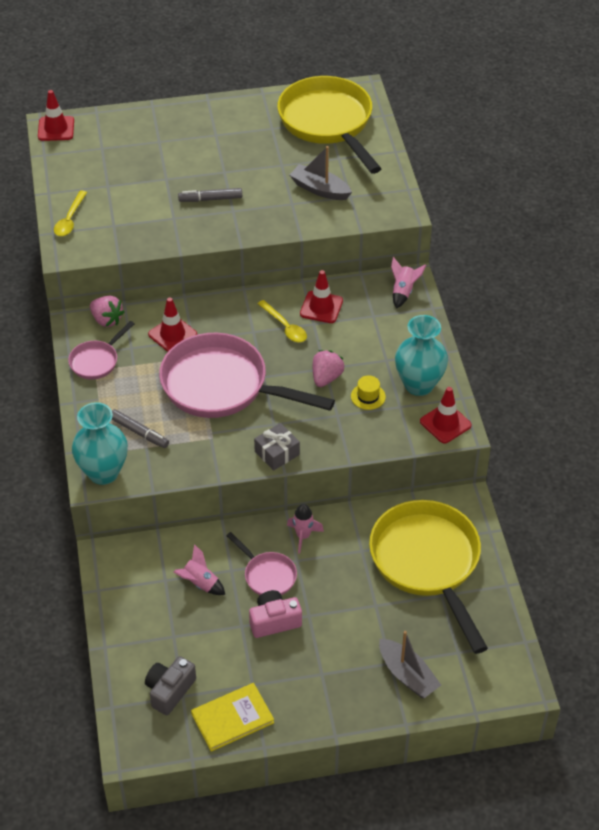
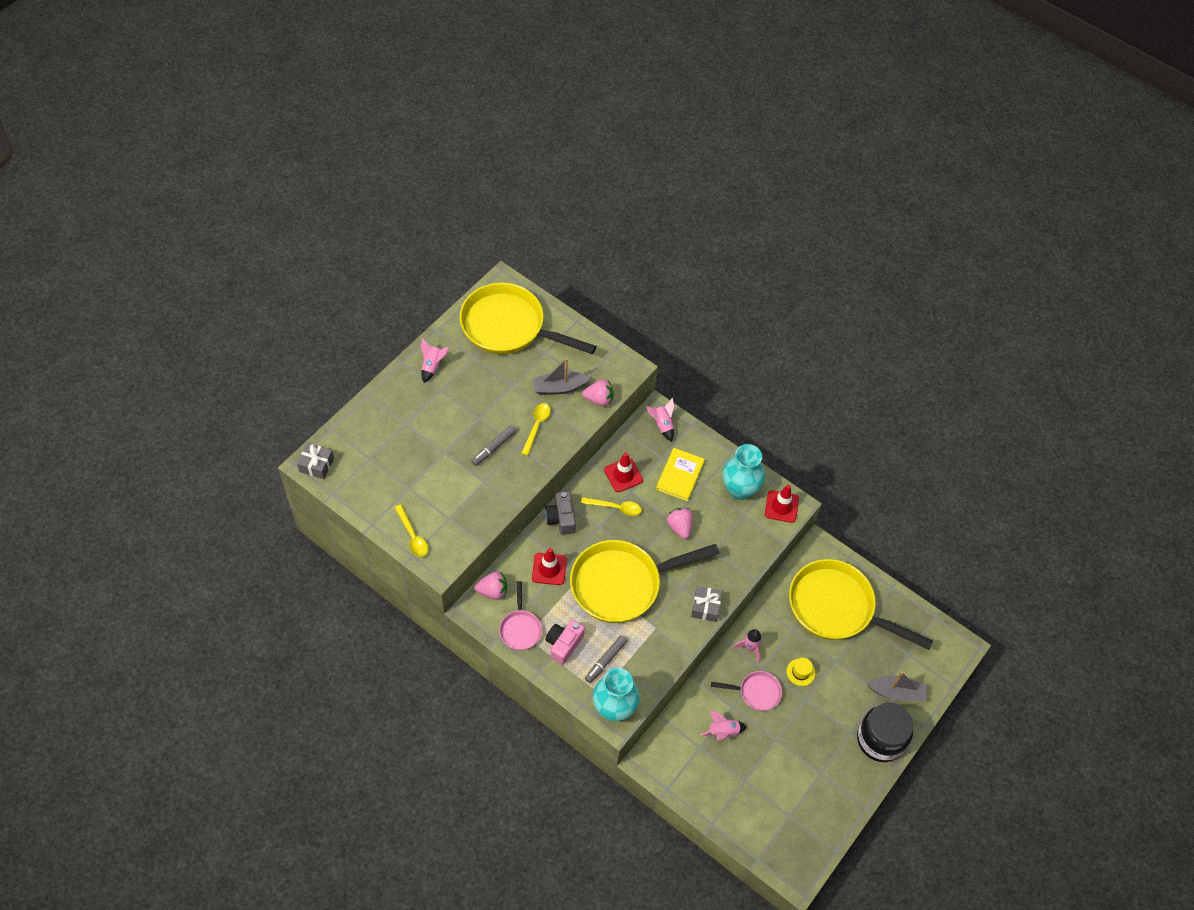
camera: 45 degrees left, 10 degrees up
(56, 129) = (316, 465): red traffic cone -> grey gift
(139, 432) = (605, 661): grey marker -> grey marker turned 135 degrees clockwise
(169, 691) = (779, 819): grey camera -> grey camera (561, 518)
(222, 386) = (622, 584): pink pan -> yellow pan
(229, 115) = (432, 366): none -> pink rocket
(232, 718) = (832, 805): yellow book -> yellow book (680, 475)
(266, 205) = (536, 426): none -> yellow spoon
(274, 621) = (791, 720): pink camera -> pink camera (564, 644)
(344, 701) = (880, 739): none -> black jar
(345, 218) = (599, 399): none -> pink strawberry
(368, 396) = (718, 522): yellow hat -> yellow hat (800, 672)

